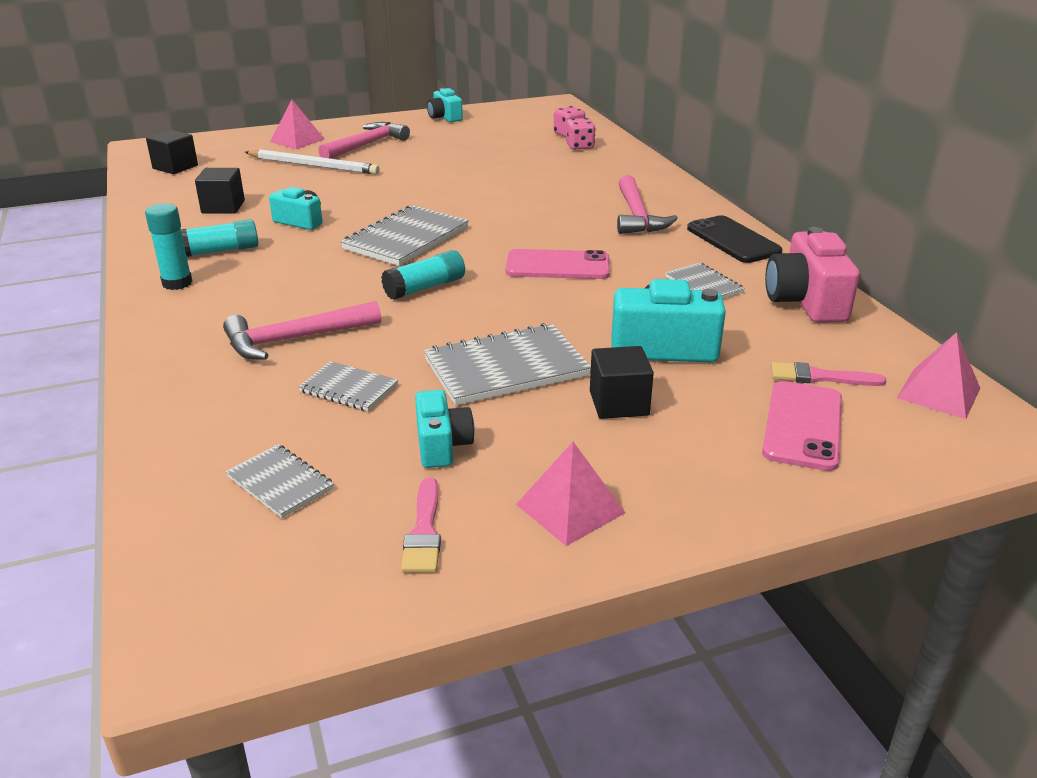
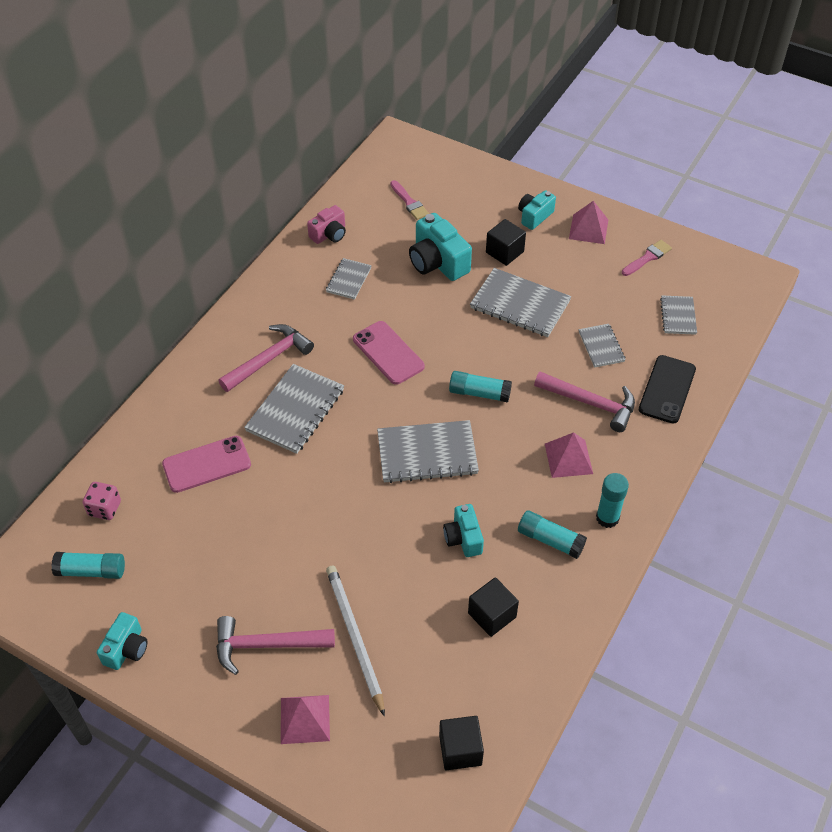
camera: 130 degrees left, 20 degrees up
(442, 445) = (598, 286): turquoise camera -> turquoise camera (534, 216)
(522, 122) = (91, 571): none -> turquoise glue stick
(554, 208) = (295, 410): none -> grey notebook
(579, 146) = (136, 479): pink dice -> none
(733, 240) = (268, 295): black phone -> black phone (667, 389)
(803, 426) = (458, 193): pink phone -> pink phone (207, 464)
(806, 301) = (329, 234): pink camera -> pink camera, size x0.61
(938, 393) = (384, 165): pink pyramid -> pink pyramid (568, 458)

